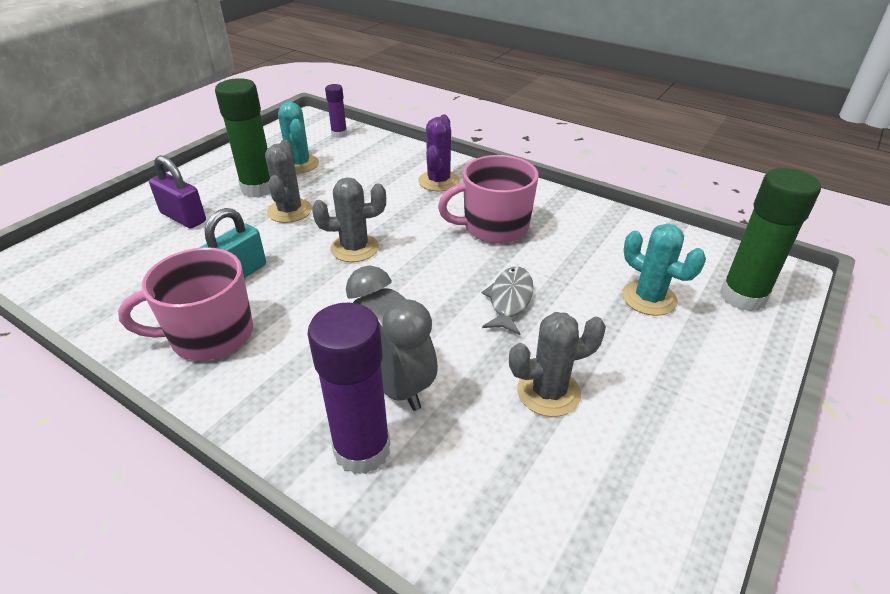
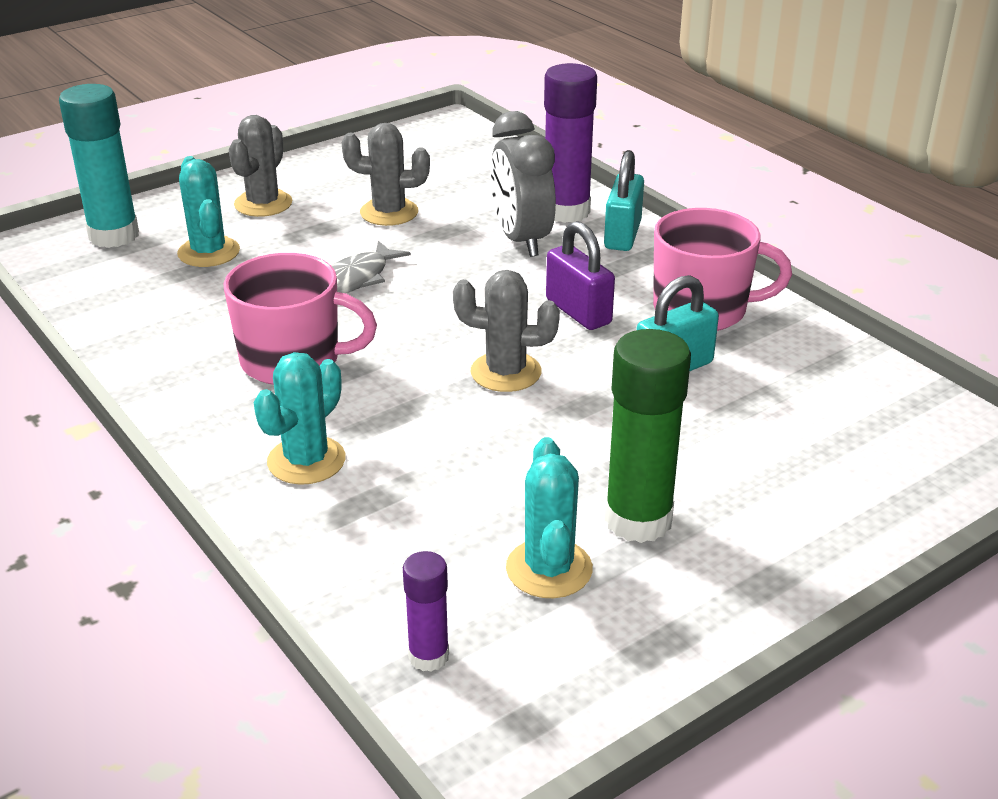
camera: 160 degrees left, 5 degrees down
(183, 217) = (771, 482): purple padlock -> purple padlock (578, 312)
(289, 211) = (587, 456): grey cactus -> grey cactus (263, 204)
(290, 422) = (622, 235): none -> turquoise padlock
(438, 181) = (306, 461): purple cactus -> turquoise cactus
(743, 297) = (114, 235): green glue stick -> turquoise glue stick

